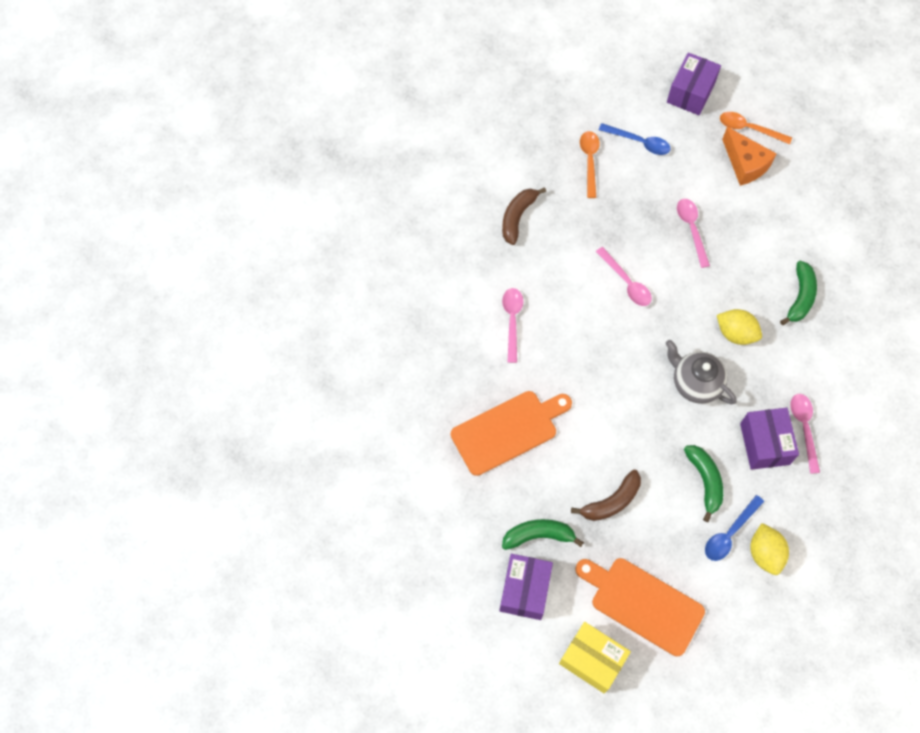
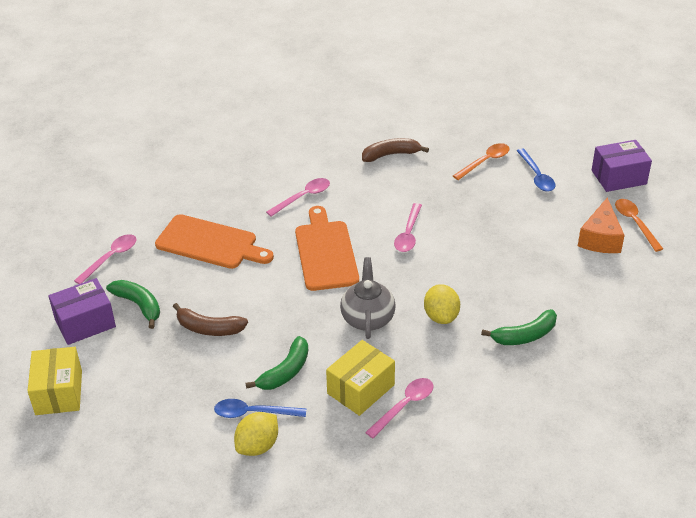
camera: 50 degrees right, 25 degrees down
(642, 604) = (136, 395): orange cutting board -> orange cutting board (325, 252)
(691, 229) = (501, 242): pink spoon -> pink spoon (111, 258)
(764, 444) = (361, 389): purple box -> yellow box

